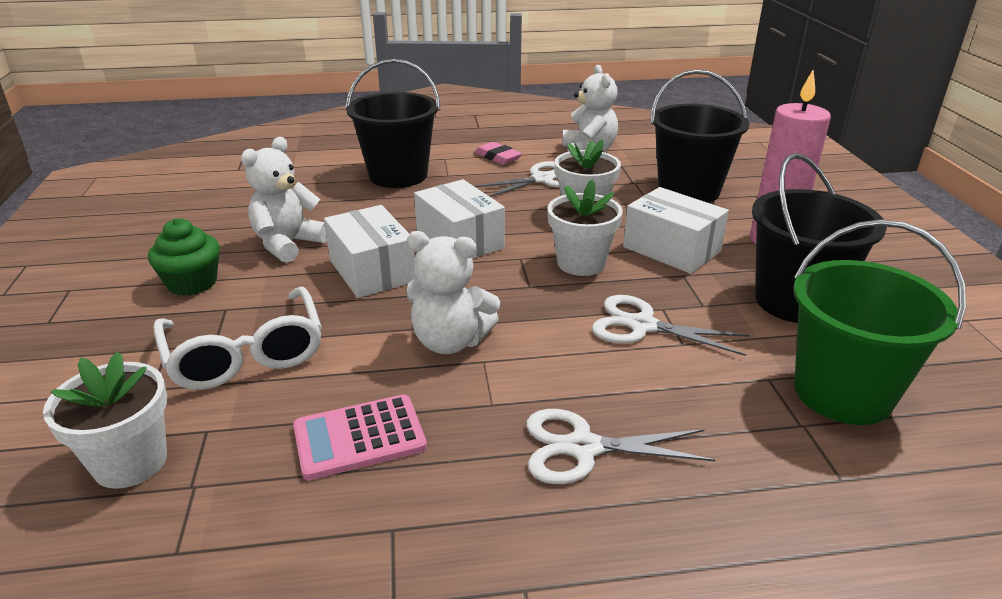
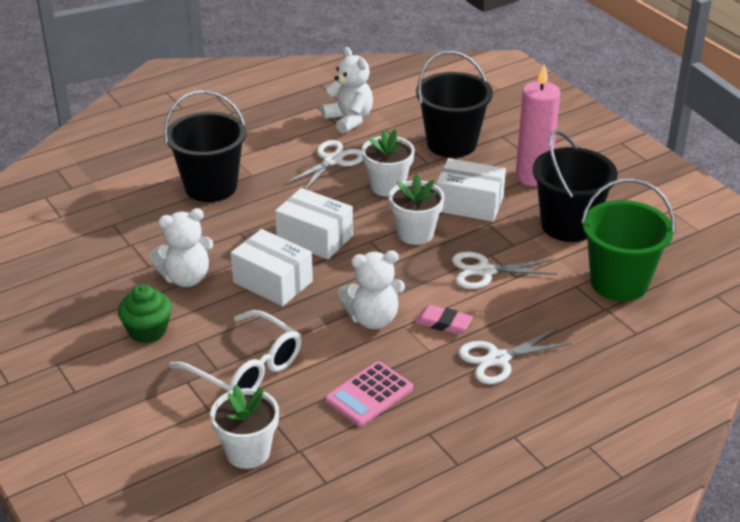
camera: 25 degrees left, 5 degrees up
(288, 244) = (186, 278): white teddy bear -> white teddy bear turned 120 degrees counterclockwise
(498, 157) = (278, 145): pink eraser -> pink eraser (443, 323)

